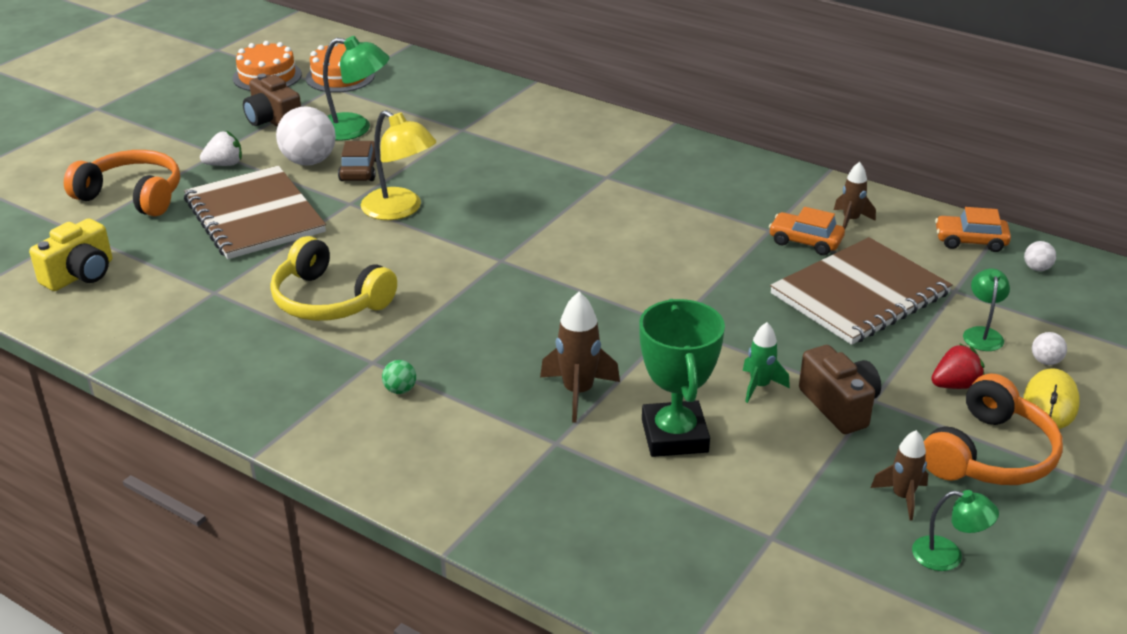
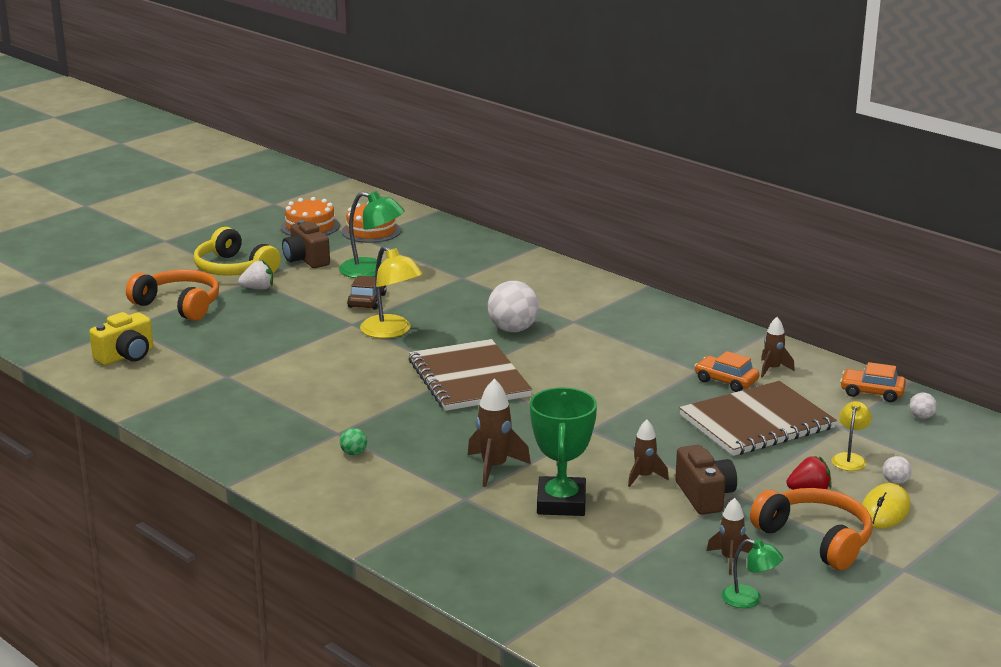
camera: 10 degrees right, 10 degrees down
(254, 216) = (272, 326): brown notebook -> brown notebook (469, 378)
(309, 161) = (327, 291): white ball -> white ball (513, 329)
(329, 300) = (316, 389): yellow headphones -> yellow headphones (234, 269)
(759, 386) = (644, 477): green rocket -> brown rocket
(982, 334) = (849, 458): green lamp -> yellow lamp
(989, 454) = (815, 539): orange headphones -> orange headphones turned 90 degrees counterclockwise

